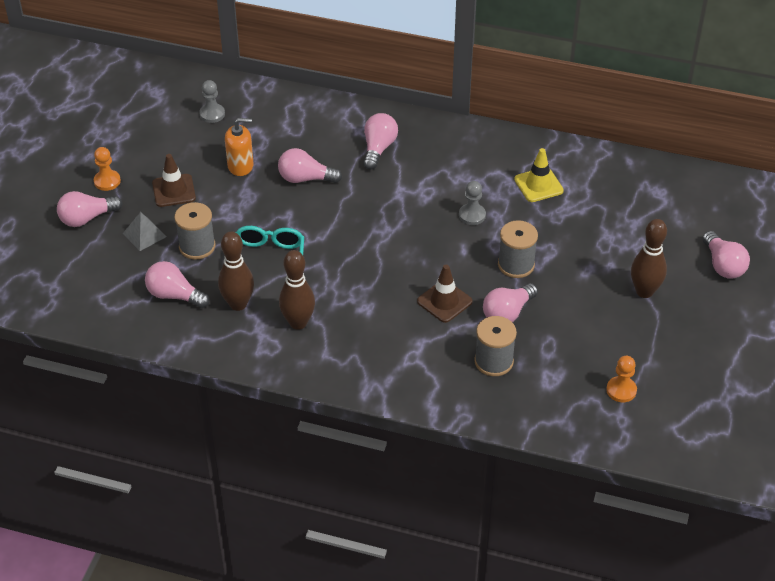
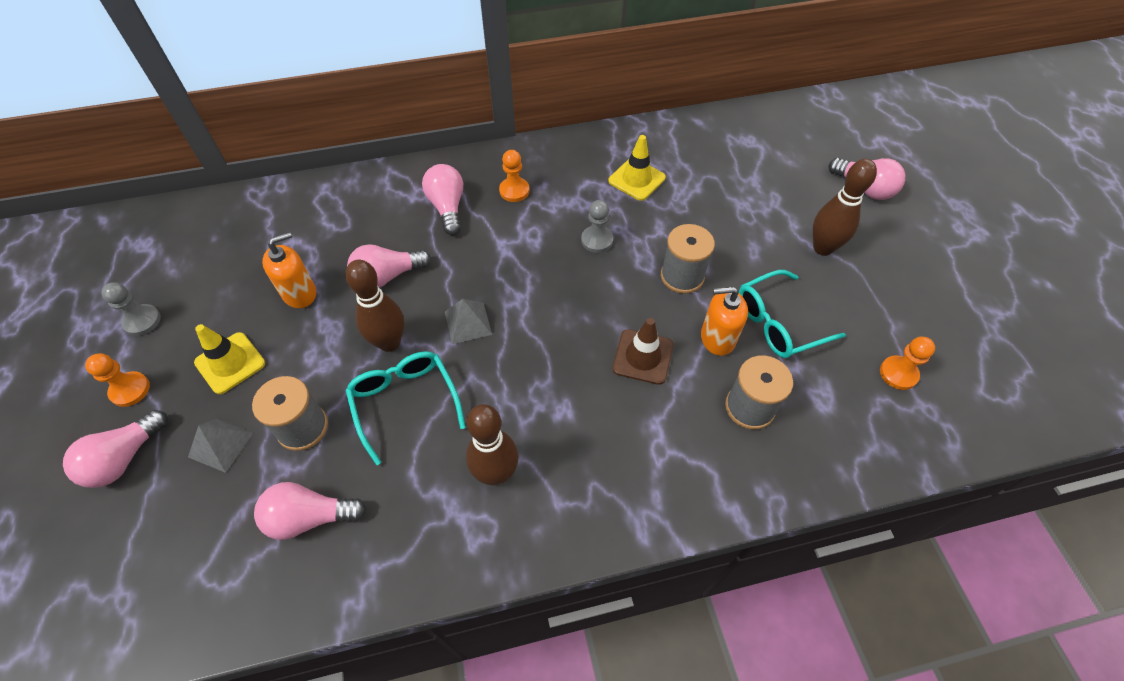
camera: 30 degrees left, 10 degrees up
(174, 191) = (230, 363): brown traffic cone -> yellow traffic cone
(212, 114) = (229, 244): grey pawn -> grey pawn (142, 321)
(238, 304) = (403, 486): brown bowling pin -> brown bowling pin (389, 342)
(340, 230) = (468, 323): none -> grey pyramid
(436, 156) = (514, 191): none -> orange pawn
(507, 313) = (717, 338): pink light bulb -> orange soap dispenser
(561, 323) = (778, 323): none -> turquoise glasses

